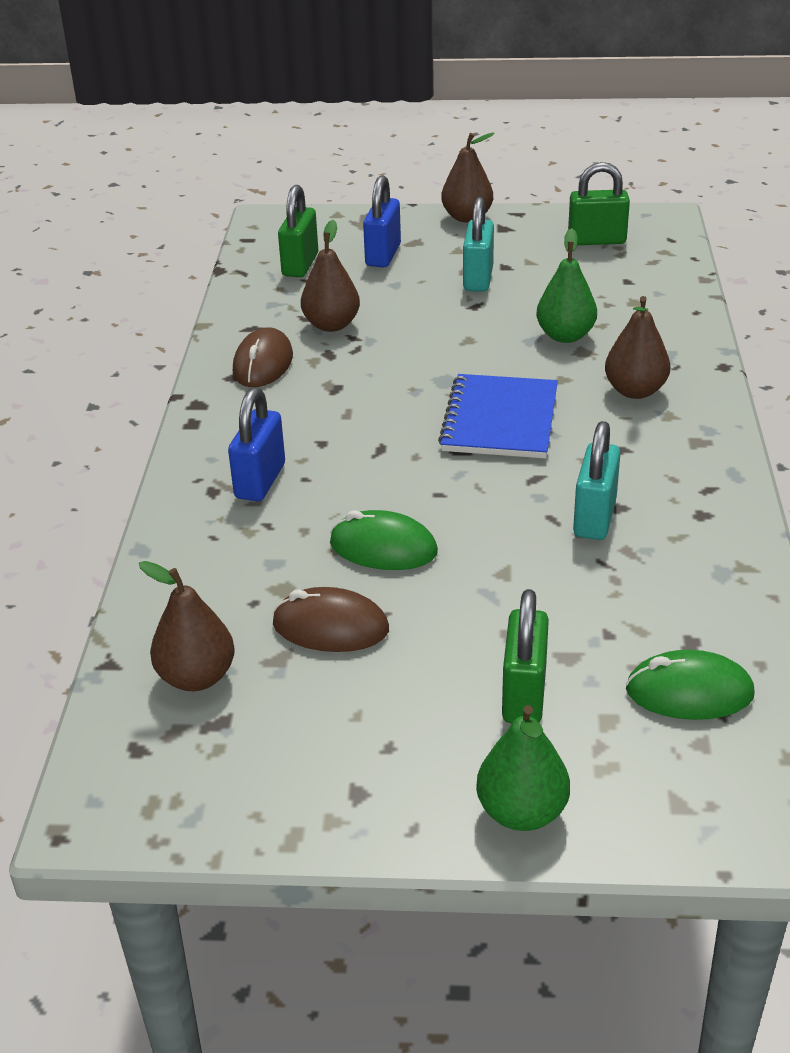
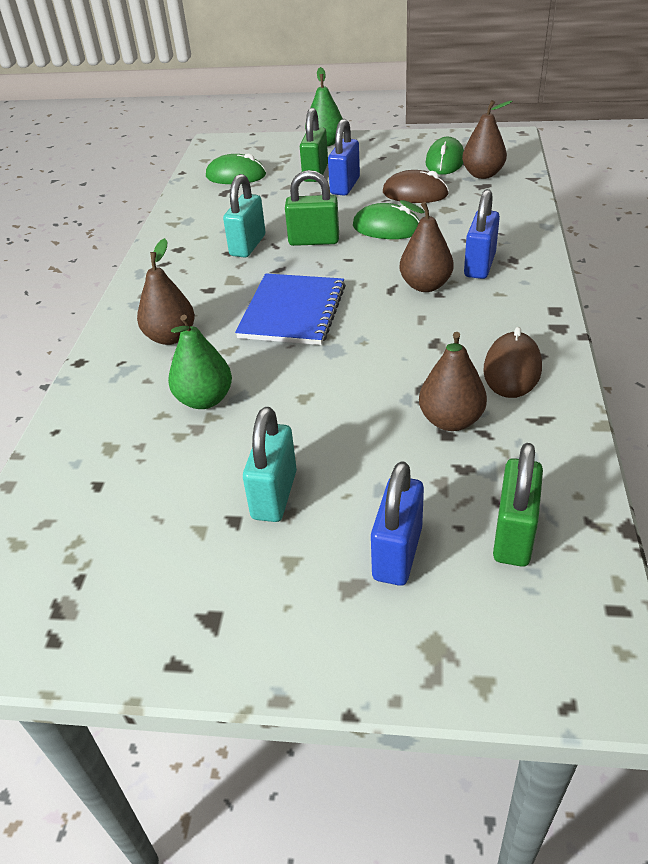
camera: 175 degrees left, 5 degrees up
(259, 723) = (445, 161): none -> green mouse
(459, 652) = (345, 186): none -> blue padlock
(467, 217) = (261, 656): brown pear -> brown pear (425, 285)
(596, 240) = (91, 574): green padlock -> green padlock (314, 241)

